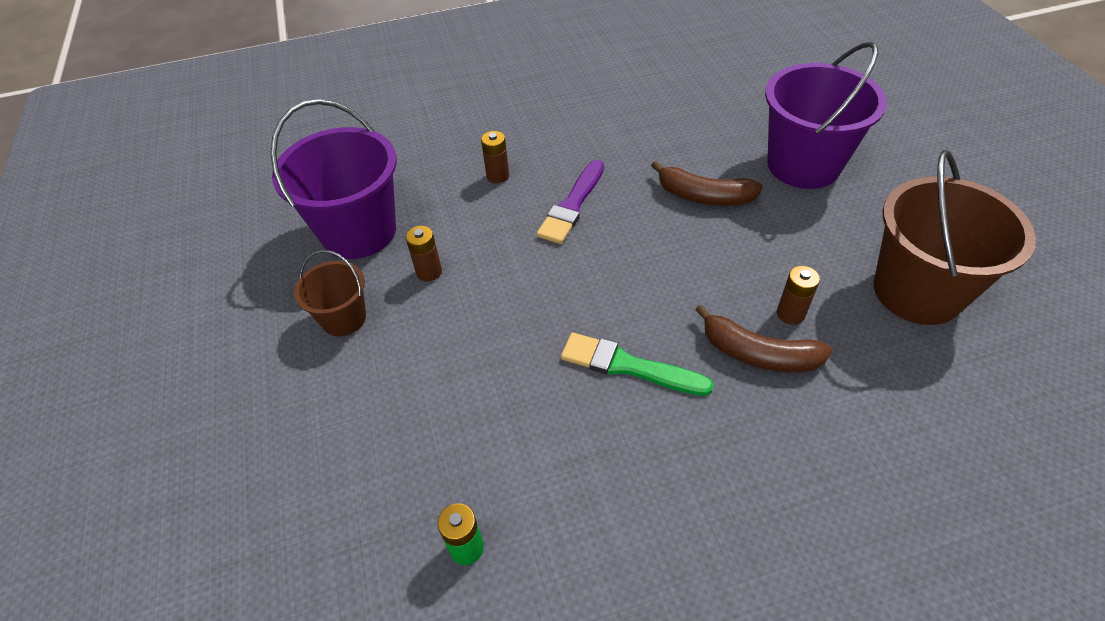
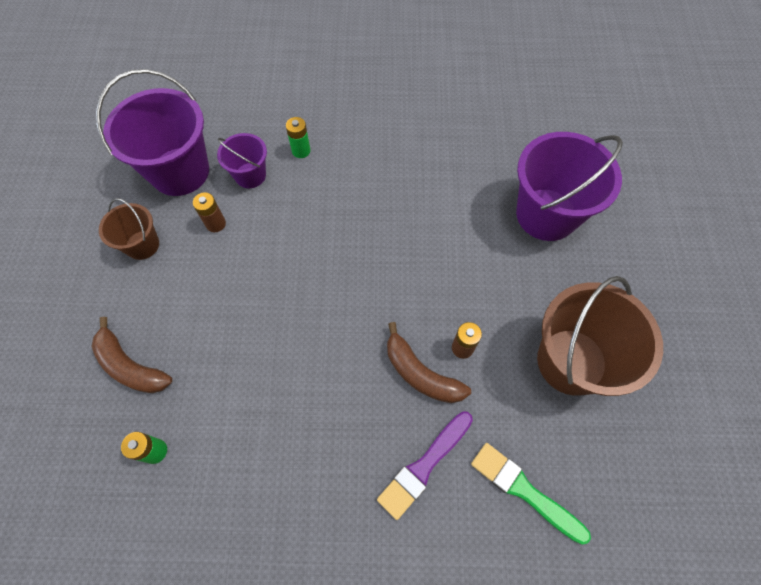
camera: 15 degrees right, 15 degrees up
(448, 214) = (250, 175): none -> purple bucket
(497, 176) = (301, 151): brown battery -> green battery
(572, 205) = (345, 196): purple brush -> purple brush (424, 466)
(628, 366) = (322, 351): green brush -> green brush (524, 490)
(704, 196) = (451, 219): brown banana -> brown banana (131, 366)

